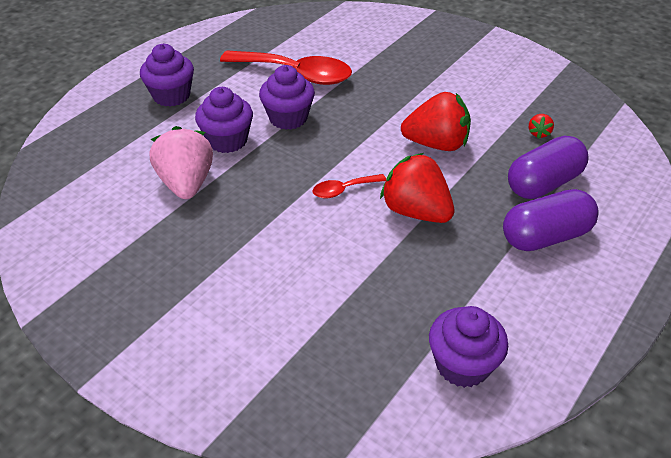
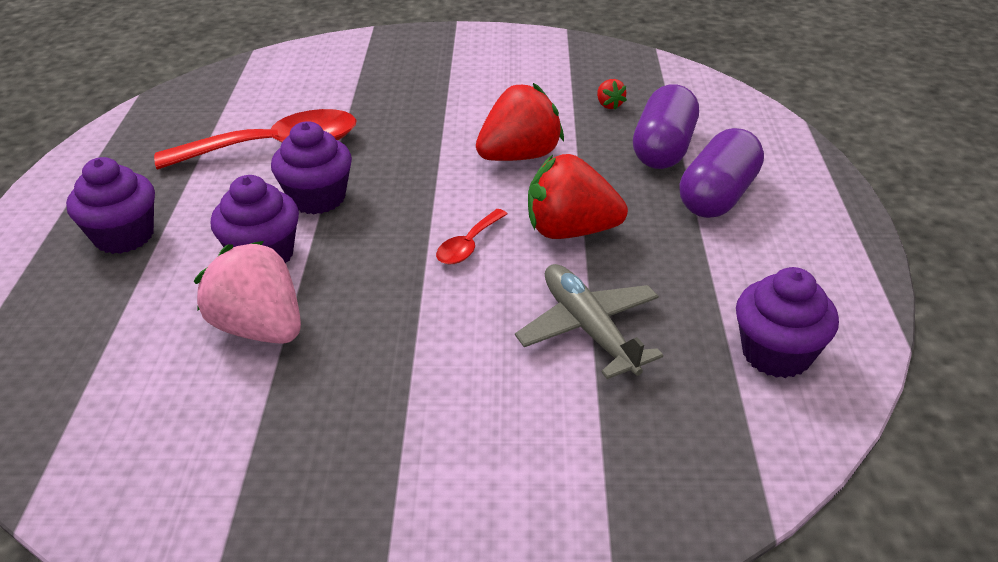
camera: 35 degrees left, 5 degrees down
(359, 281) = (589, 329): none -> grey plane

